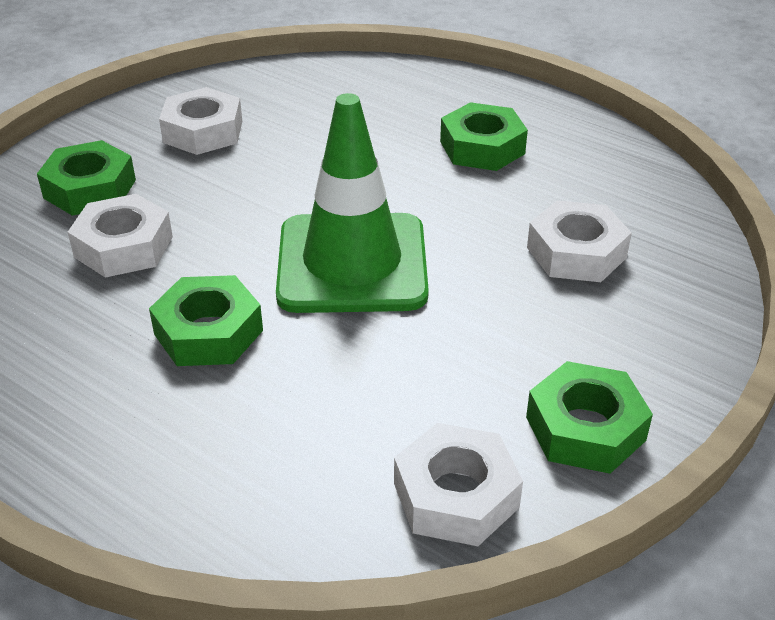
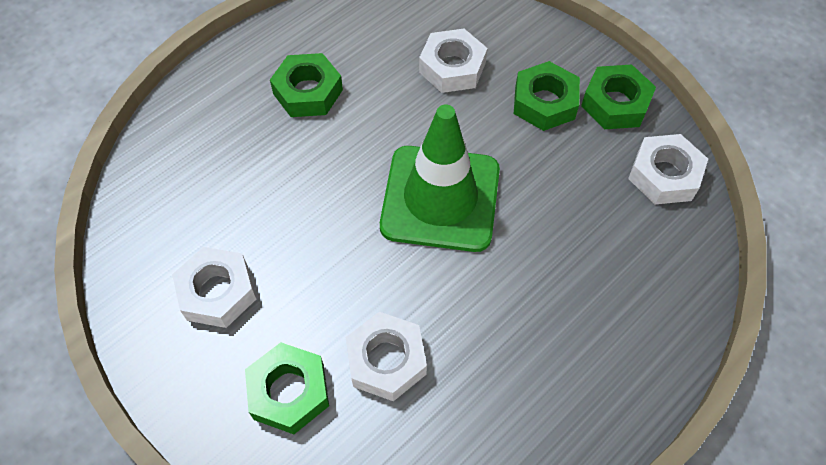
camera: 80 degrees left, 20 degrees up
(208, 332) = (505, 299): green nut -> green nut (544, 102)

